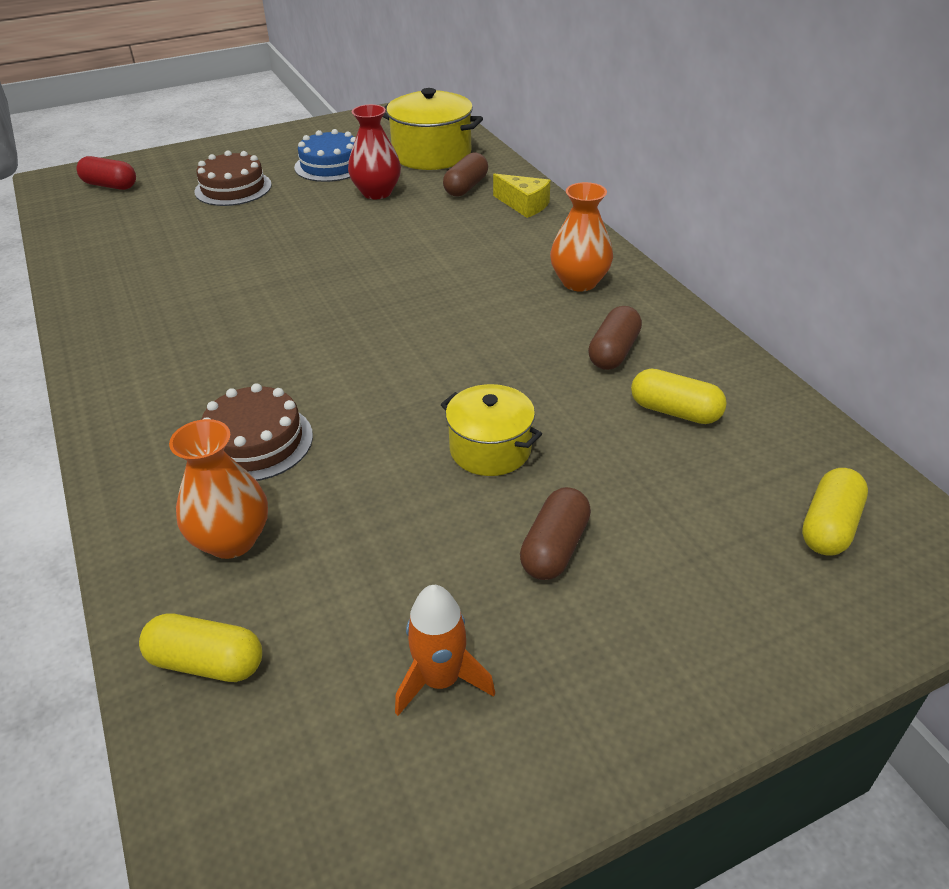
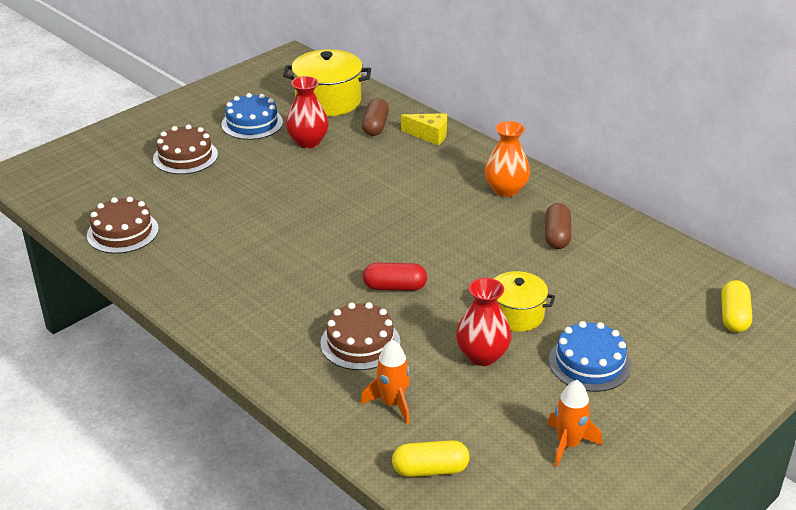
camera: 20 degrees left, 5 degrees down
(100, 255) = (122, 232): none -> brown cake
(110, 185) = (74, 171): red capsule -> red capsule (395, 287)
(232, 540) = (392, 403): orange vase -> orange rocket
(403, 498) = (482, 356): none -> red vase
(554, 548) = (589, 363): brown capsule -> blue cake
(675, 411) = (616, 267): yellow capsule -> none

